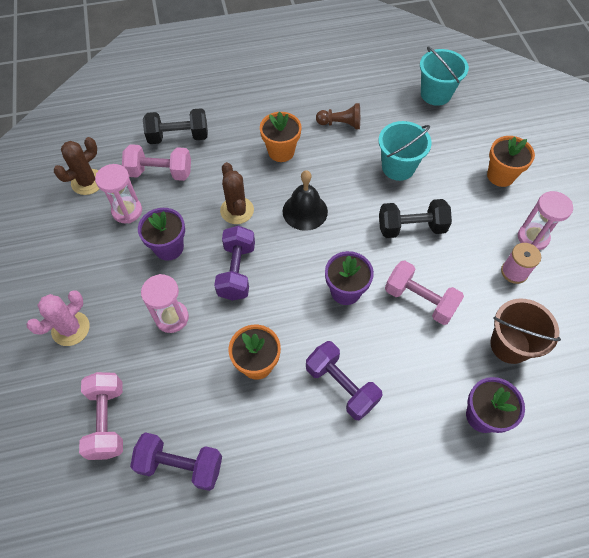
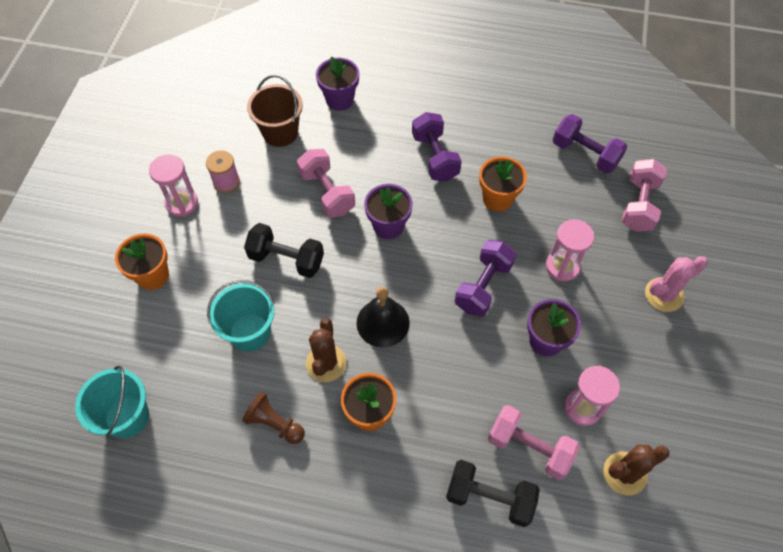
camera: 155 degrees left, 0 degrees up
(237, 210) = (456, 355): brown cactus -> brown cactus (326, 363)

